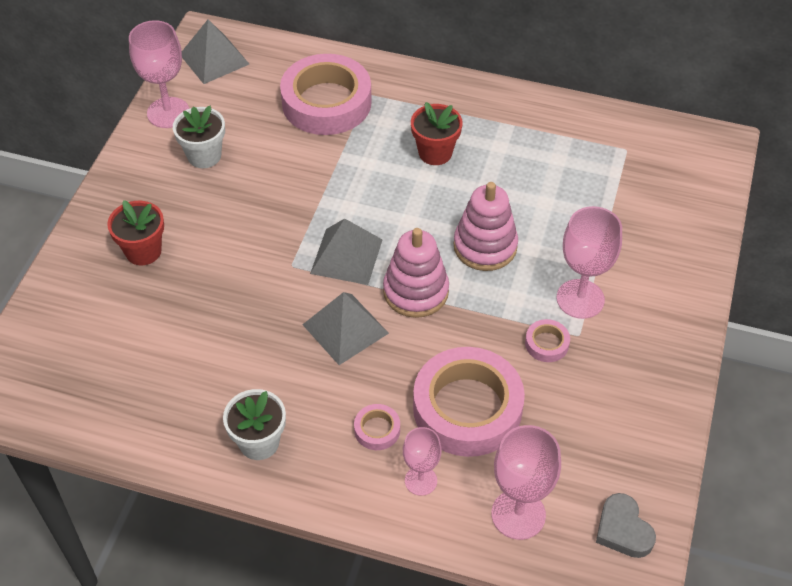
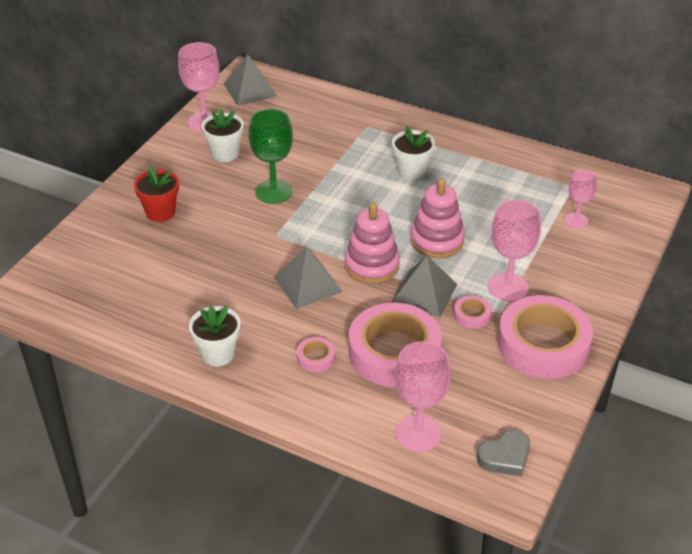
camera: 10 degrees right, 10 degrees down
(276, 203) = (273, 192): none -> green goblet
(326, 102) = (332, 128): pink tape -> pink tape (543, 344)
(346, 256) = (321, 234): grey pyramid -> grey pyramid (424, 293)
(421, 480) = (343, 398): pink goblet -> pink goblet (576, 221)
(435, 153) = (411, 171): red flower pot -> white flower pot
(623, 530) = (505, 457): grey heart -> grey heart turned 105 degrees counterclockwise

